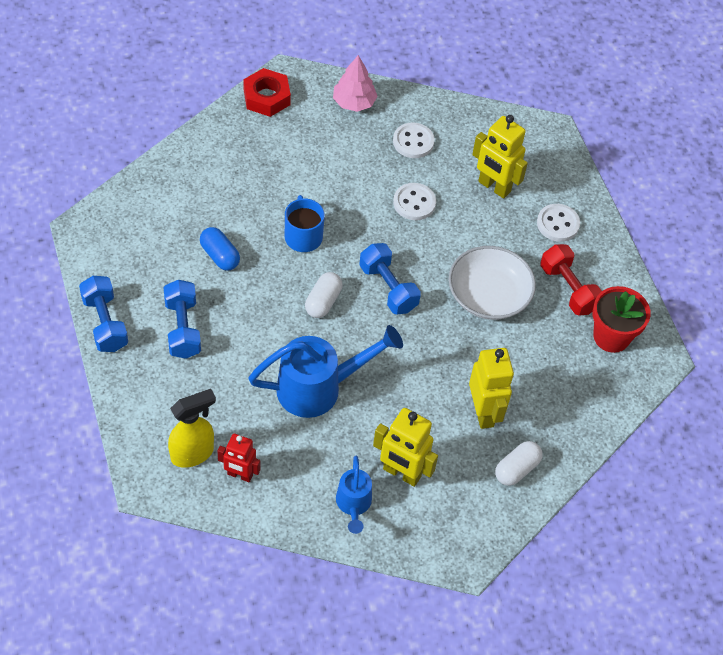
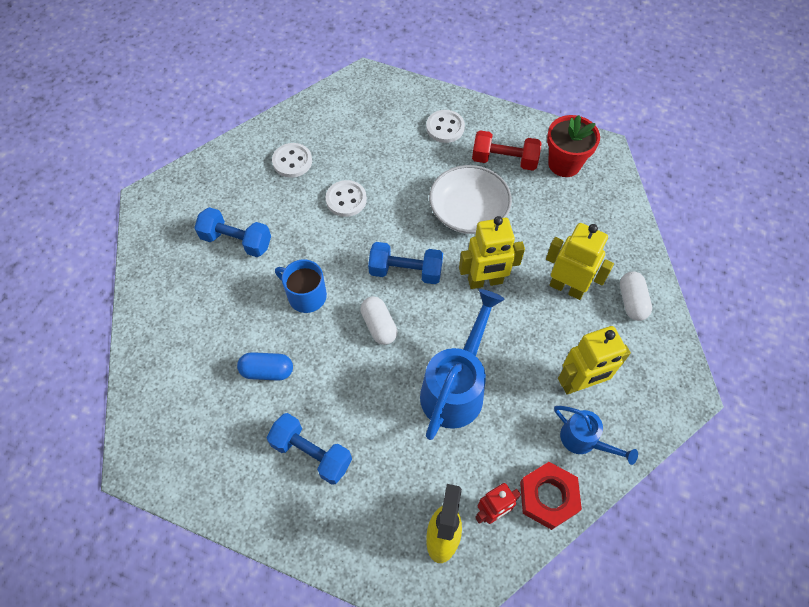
camera: 45 degrees left, 5 degrees up
(105, 323) = (249, 517): blue dumbbell -> blue dumbbell (236, 241)
(266, 97) = (152, 226): red nut -> red nut (548, 497)
(354, 102) = (219, 173): pink tree -> none
(494, 187) = (379, 141): yellow robot -> yellow robot (485, 281)

